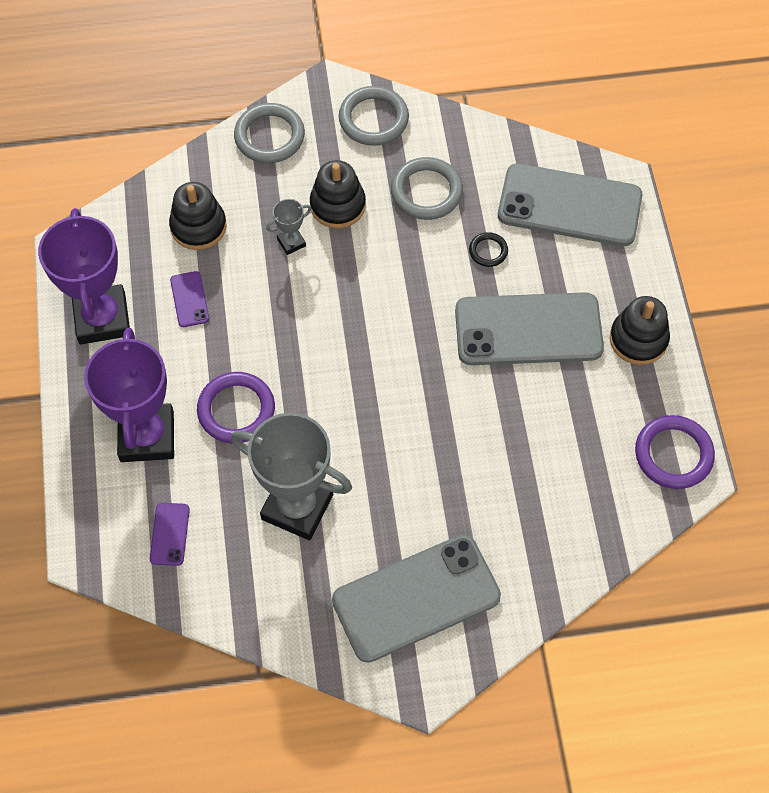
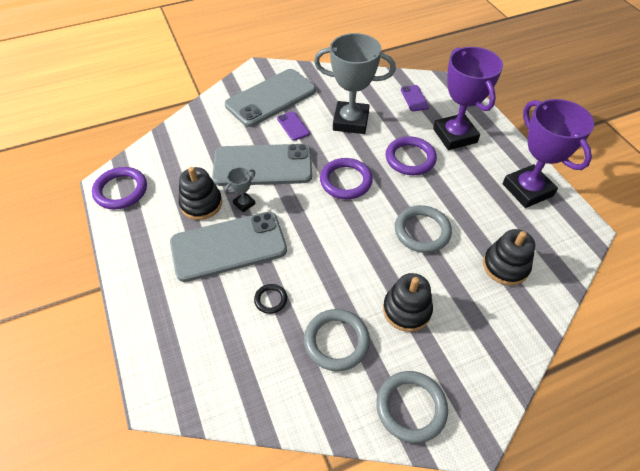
camera: 165 degrees right, 10 degrees down
(189, 299) = (478, 214): purple phone -> purple phone (293, 126)
(269, 136) = (496, 362): grey ring -> grey ring (422, 231)
(291, 242) = (428, 270): grey trophy -> grey trophy (244, 203)
(345, 393) = (346, 181): none -> purple ring
(569, 206) = (205, 359): grey phone -> grey phone (263, 165)
(638, 339) = (143, 257): black stacking toy -> black stacking toy (201, 204)

